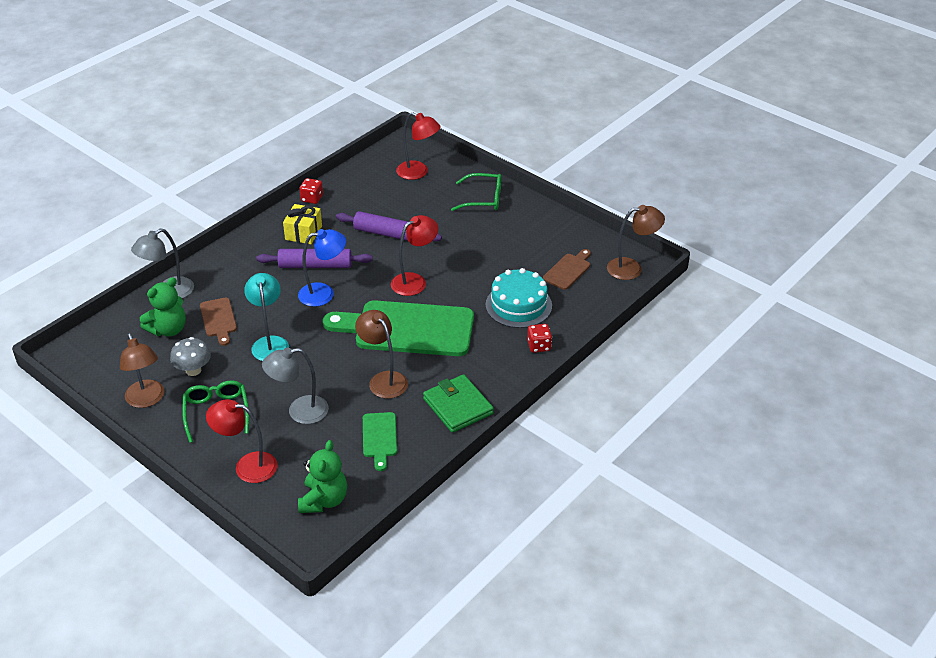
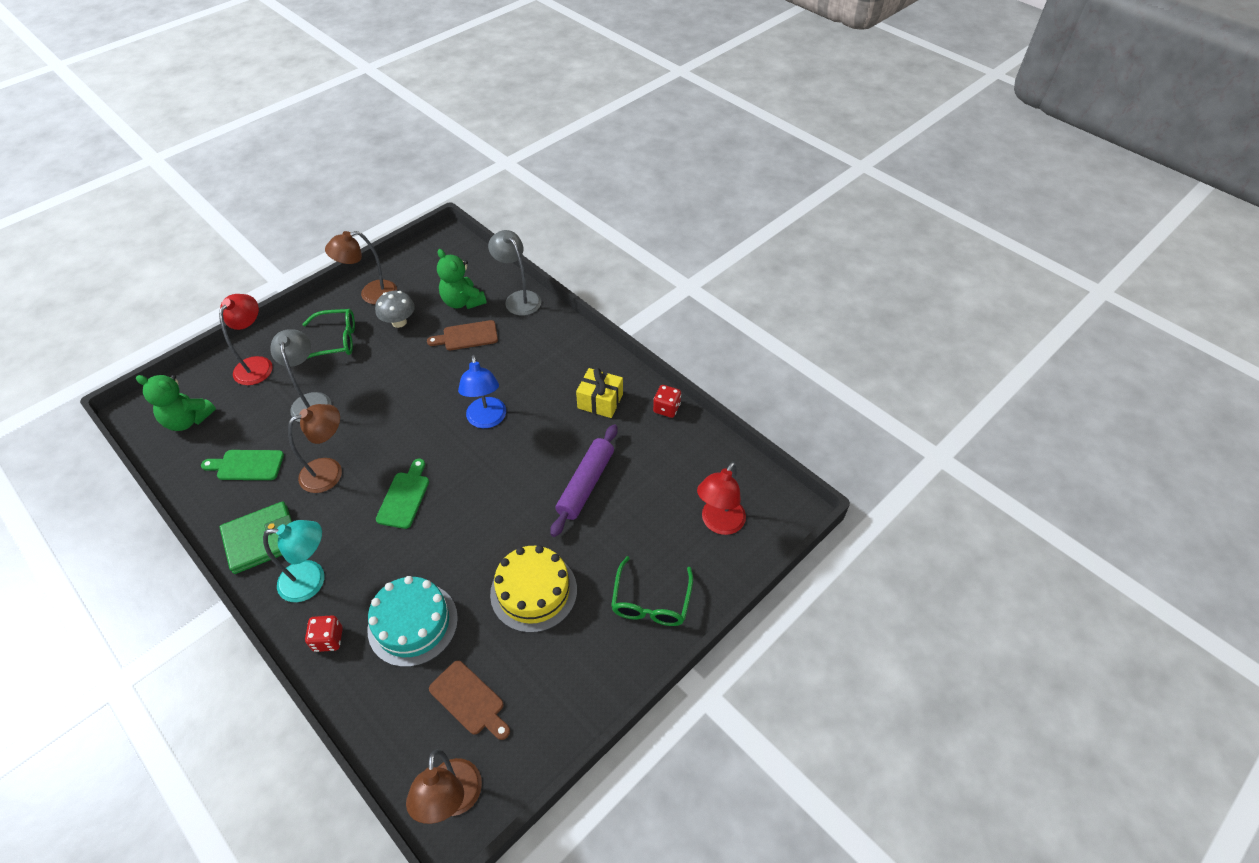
camera: 95 degrees right, 10 degrees up
(270, 343) = (419, 376): turquoise lamp -> turquoise lamp (312, 580)
(315, 265) = (538, 412): purple rolling pin -> none
(407, 329) = (404, 497): green cutting board -> green cutting board, size x0.46
(414, 281) = (488, 508): red lamp -> none
(484, 251) = (533, 591): none -> yellow cake

